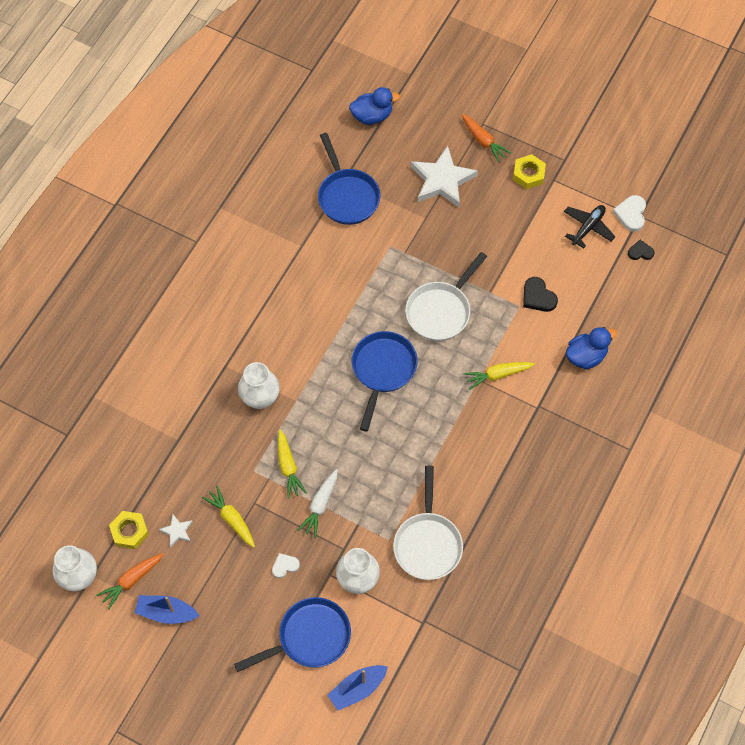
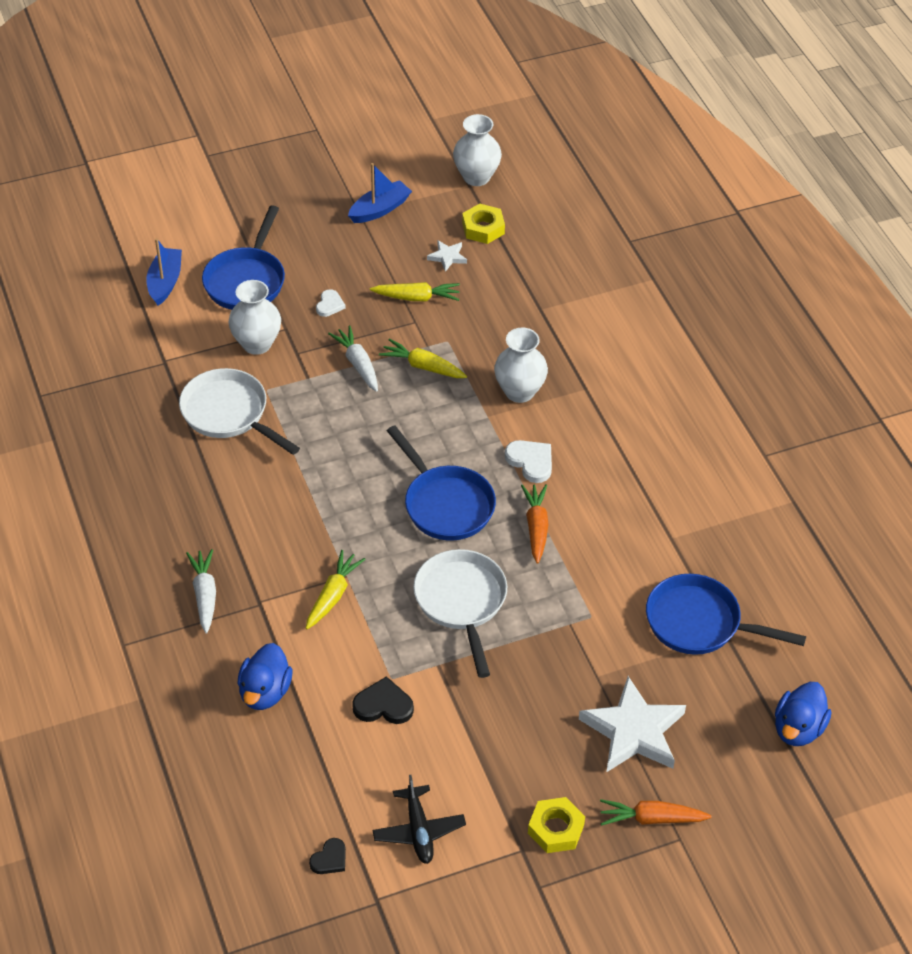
camera: 130 degrees right, 15 degrees down
(131, 580) = (435, 205): orange carrot -> orange carrot (536, 527)
(560, 438) = (205, 595): none -> white carrot
(631, 214) = (389, 894): white heart -> white heart (531, 462)

